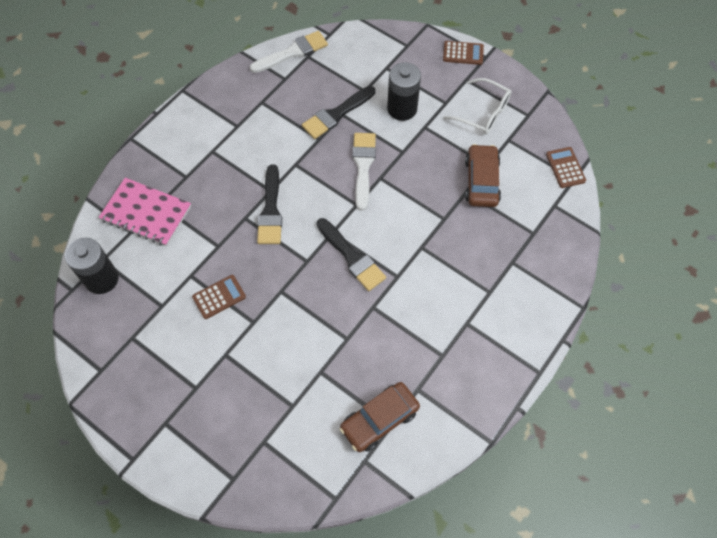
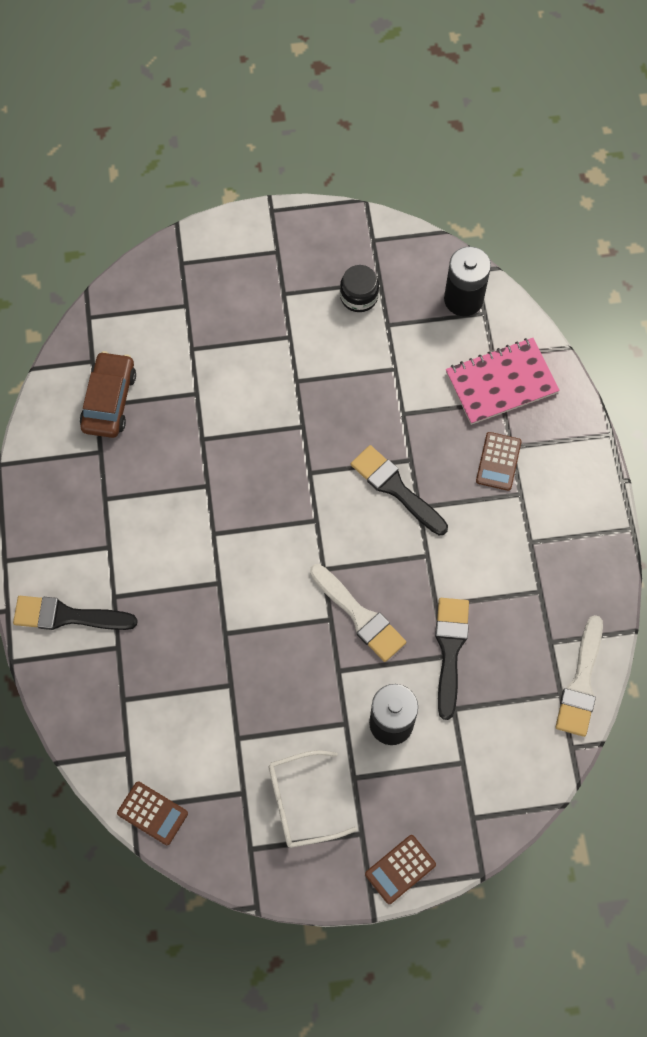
camera: 135 degrees right, 5 degrees up
(155, 340) = (359, 296): none -> black jar
(219, 297) = (348, 374): brown calculator -> brown calculator (498, 461)
(352, 257) = (272, 513): black brush -> black brush (67, 616)
(481, 181) = (226, 711): brown car -> none

